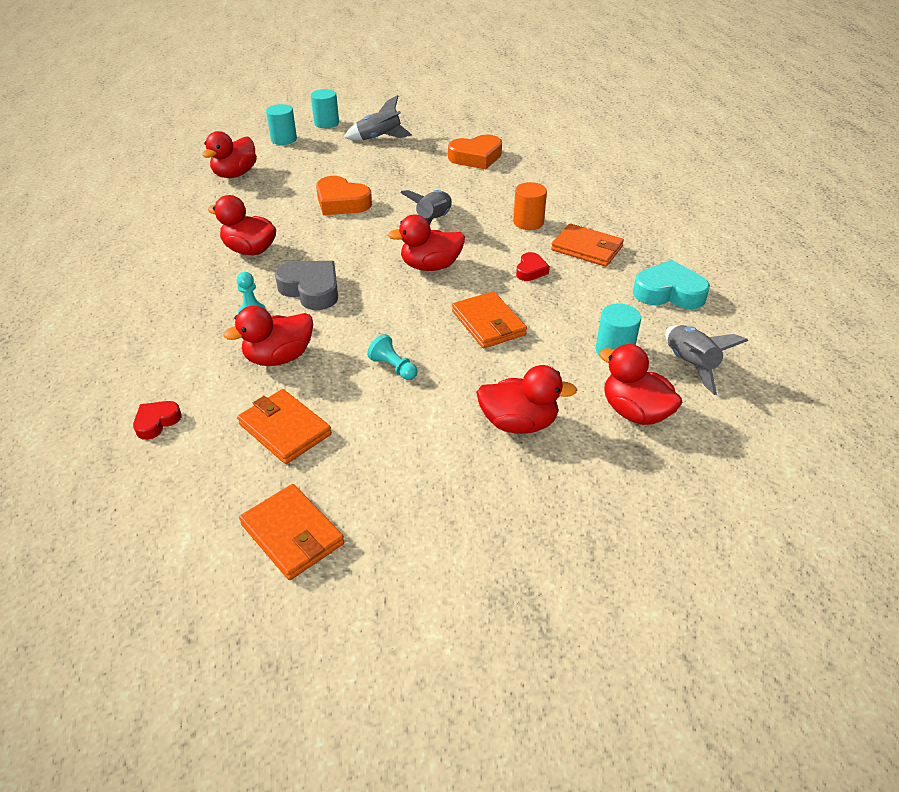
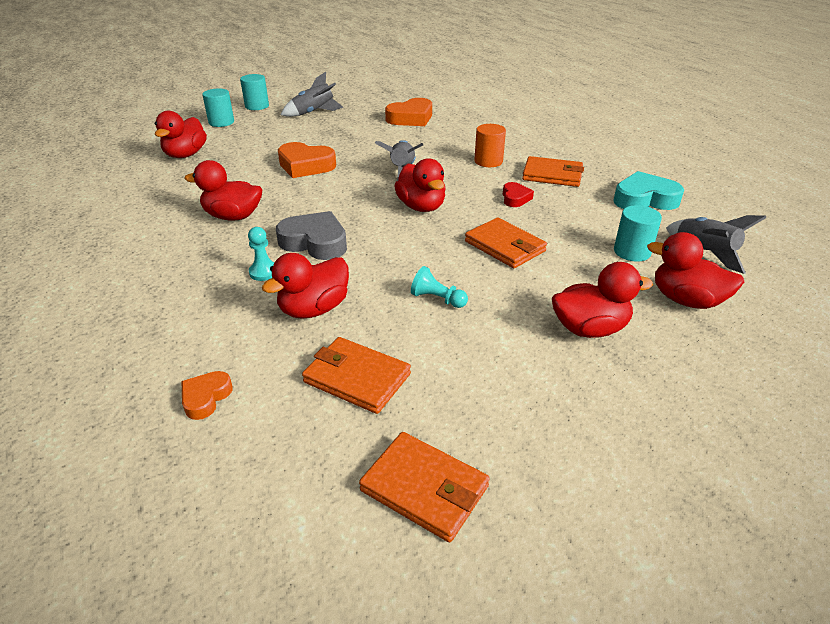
camera: 15 degrees left, 5 degrees down
(157, 422) = (206, 398): red heart -> orange heart
(430, 266) = (421, 207): red duck -> red duck turned 90 degrees counterclockwise

